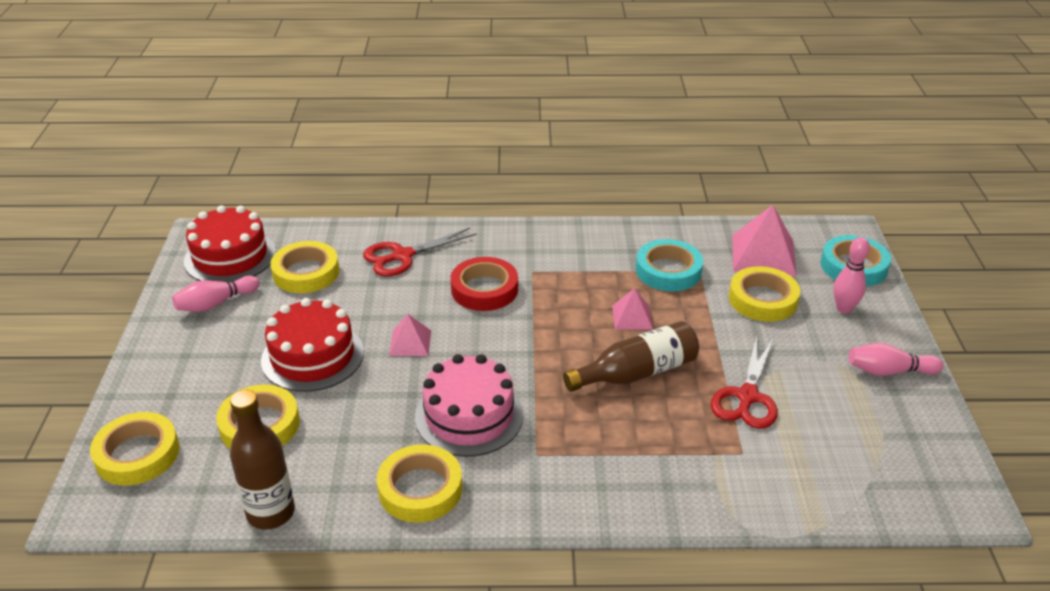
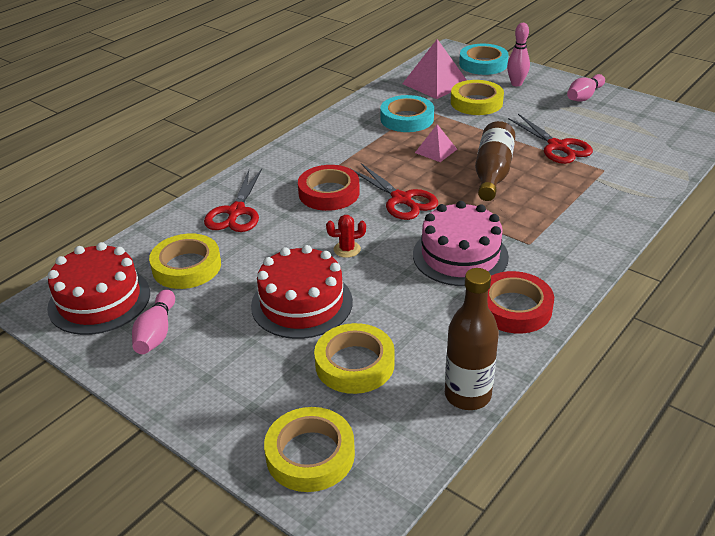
camera: 50 degrees left, 0 degrees up
(410, 343) = (347, 249): pink pyramid -> red cactus
(420, 489) = (514, 308): yellow tape -> red tape
(521, 336) = (401, 199): none -> red scissors

